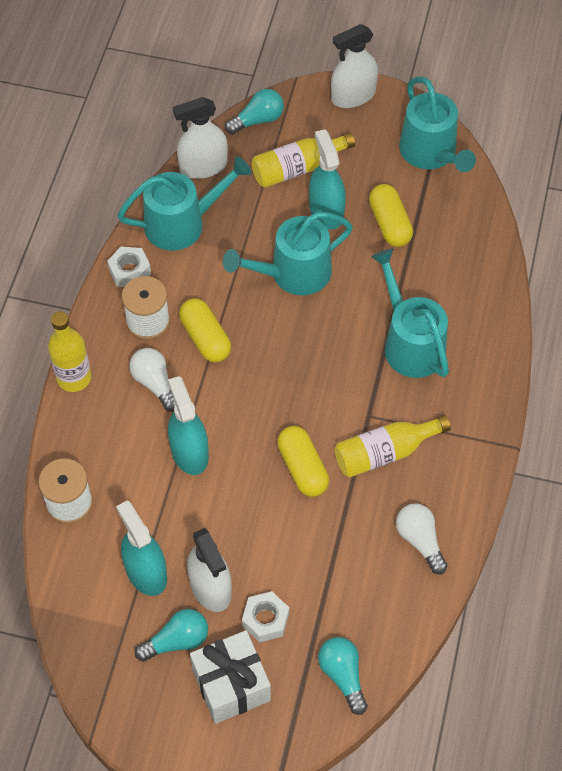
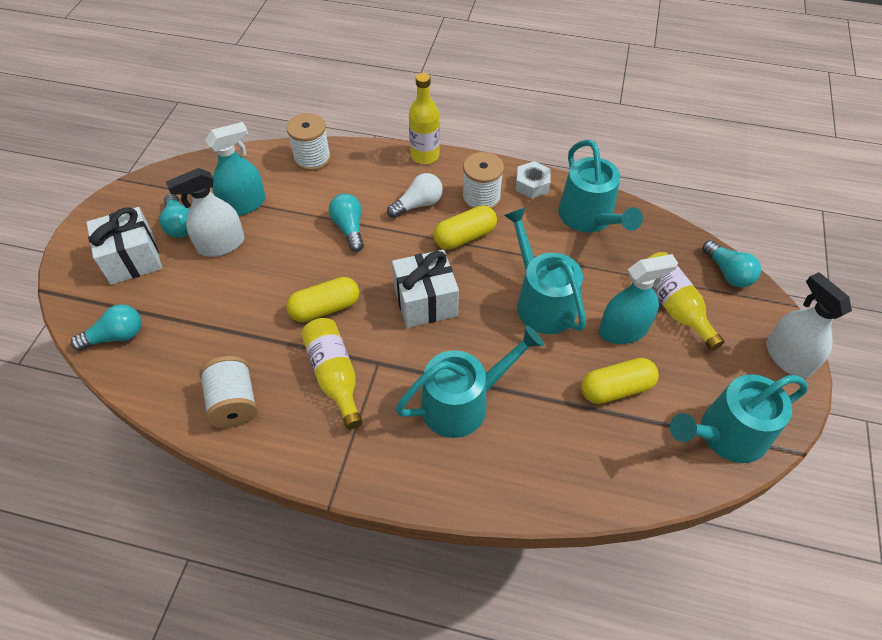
camera: 90 degrees right, 5 degrees down
(189, 452) = (349, 228): turquoise spray bottle -> turquoise light bulb
(203, 166) = (658, 231): white spray bottle -> none
(265, 620) = (183, 281): white nut -> none
(293, 375) = (425, 301): none -> white gift
(420, 540) = (234, 403): white light bulb -> white spool

